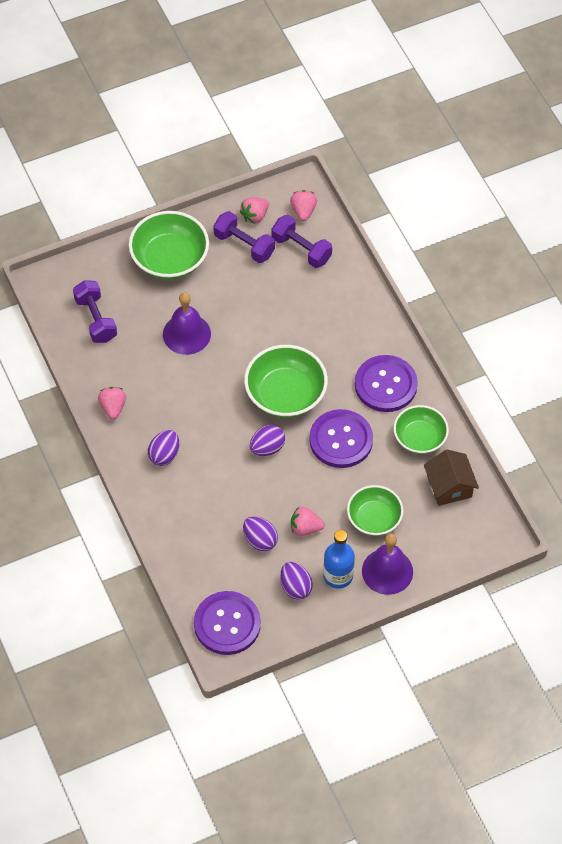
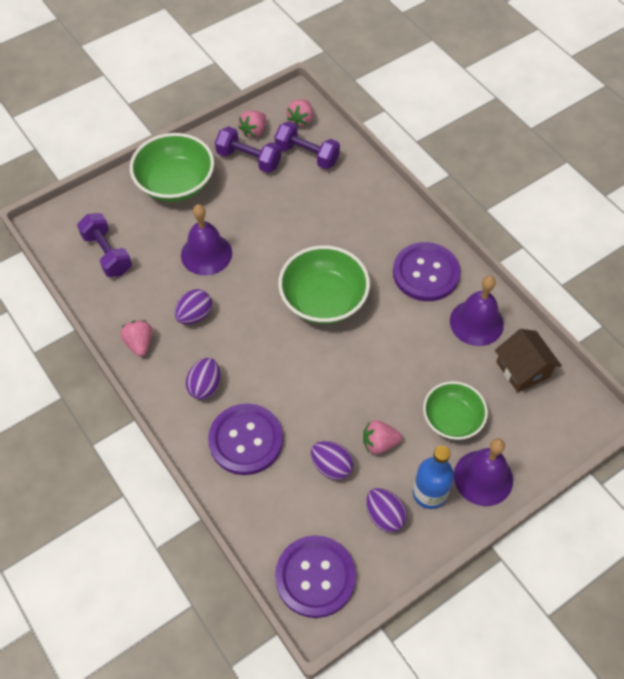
camera: 10 degrees left, 0 degrees up
(267, 448) = (316, 360): purple egg -> purple egg (195, 315)
(303, 211) = (301, 120): pink strawberry -> pink strawberry turned 150 degrees counterclockwise
(341, 440) = (394, 338): purple button -> purple button (246, 440)
(419, 438) = (476, 322): green bowl -> purple bell

